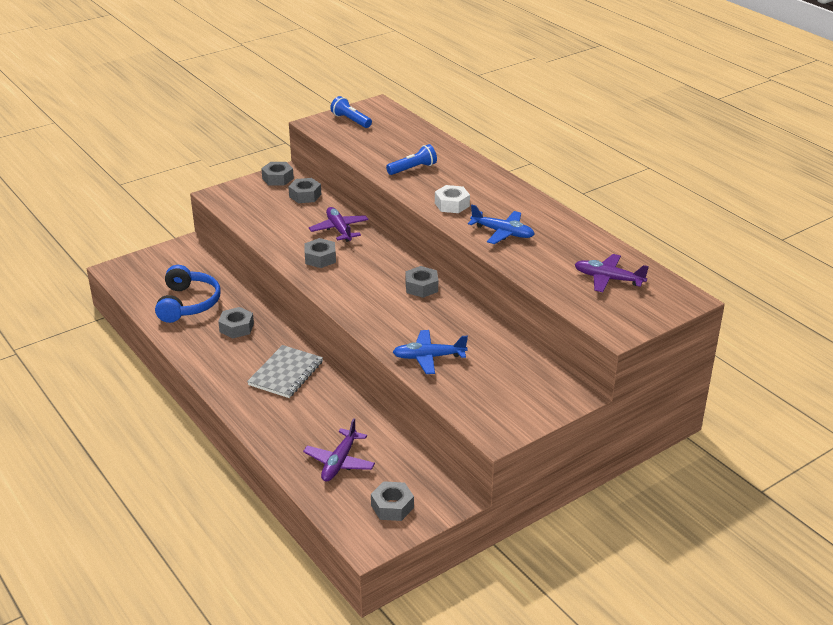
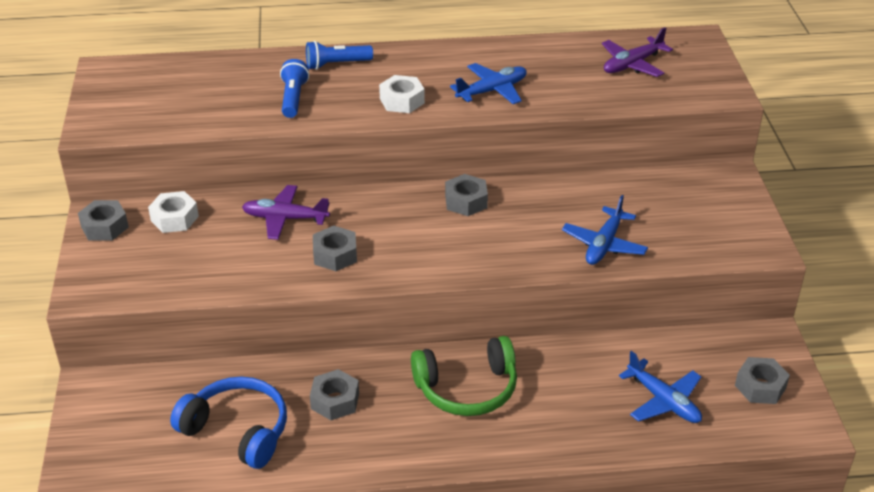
camera: 60 degrees left, 5 degrees up
(286, 373) = (467, 388): grey notebook -> green headphones
(305, 195) = (174, 218): grey nut -> white nut
(339, 462) = (663, 401): purple plane -> blue plane
(351, 120) = (119, 101): blue flashlight -> blue flashlight (336, 64)

